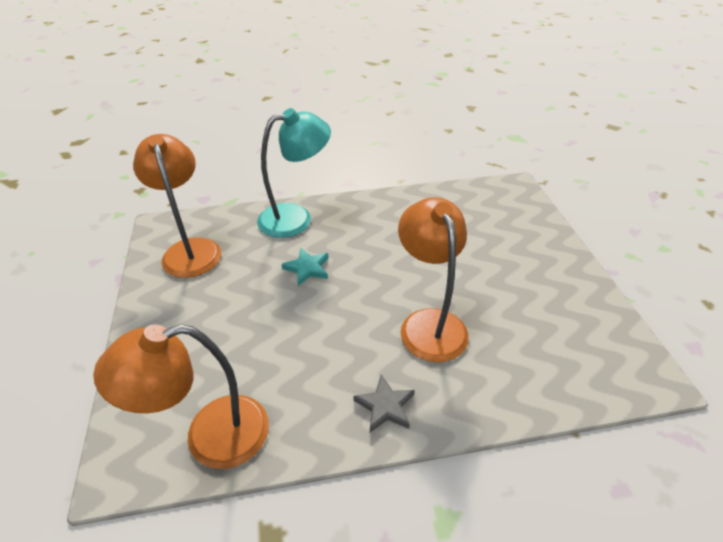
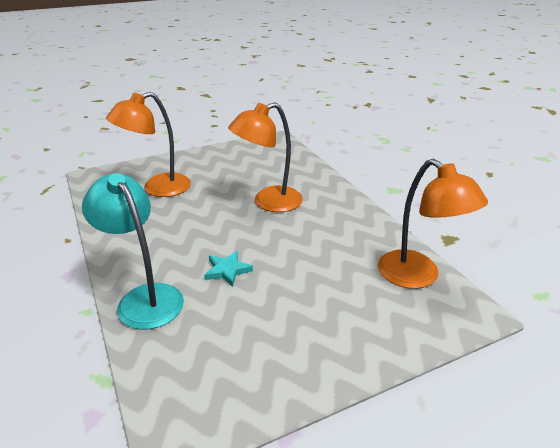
camera: 105 degrees left, 10 degrees down
(190, 249) = (218, 375): orange lamp -> orange lamp (157, 188)
(385, 406) = (345, 211): grey star -> none

